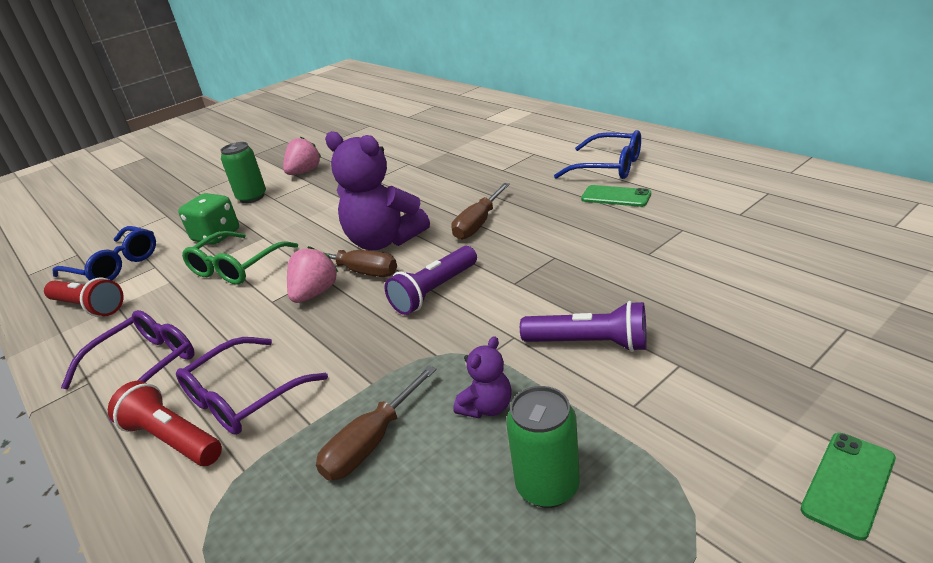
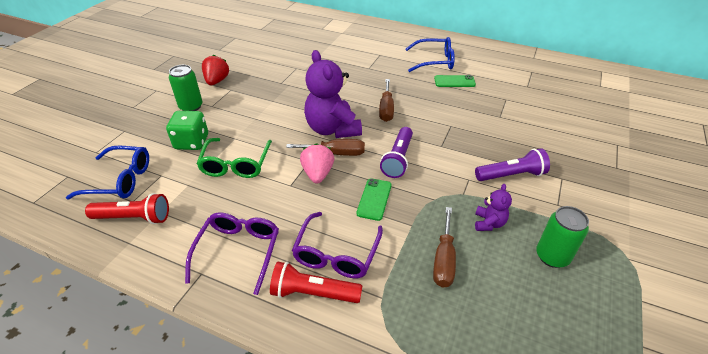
camera: 30 degrees left, 10 degrees up
(304, 172) = (217, 81): pink strawberry -> red strawberry
(384, 241) = (332, 129): purple teddy bear -> purple teddy bear turned 60 degrees clockwise
(848, 484) = (667, 219): green phone -> green phone (374, 199)

